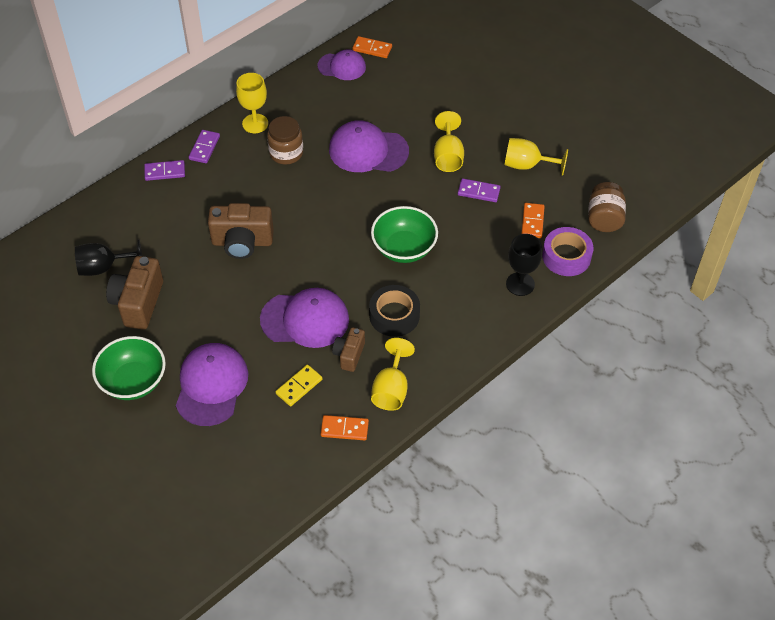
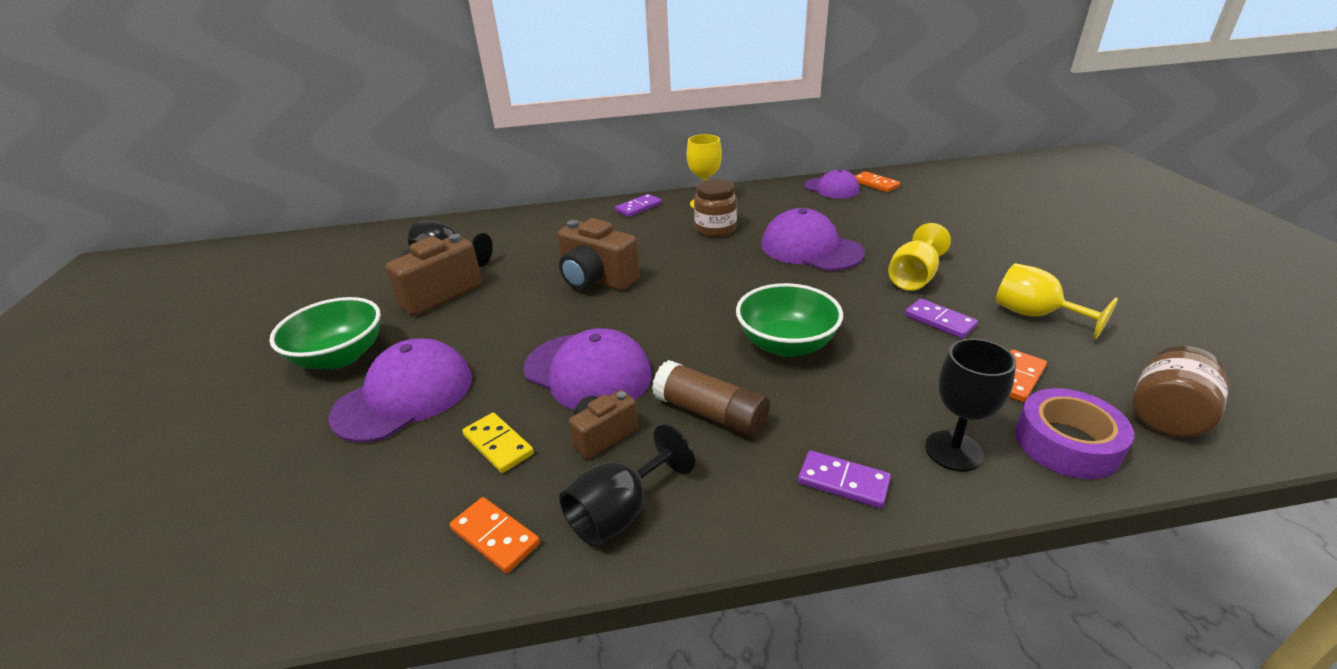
camera: 35 degrees right, 20 degrees down
(165, 172) = (584, 213): purple domino -> purple domino (843, 481)
(299, 386) = (498, 444): yellow domino -> yellow domino turned 60 degrees clockwise
(391, 389) = (620, 512): yellow goblet -> black goblet
(394, 315) = (710, 413): black tape -> brown glue stick

